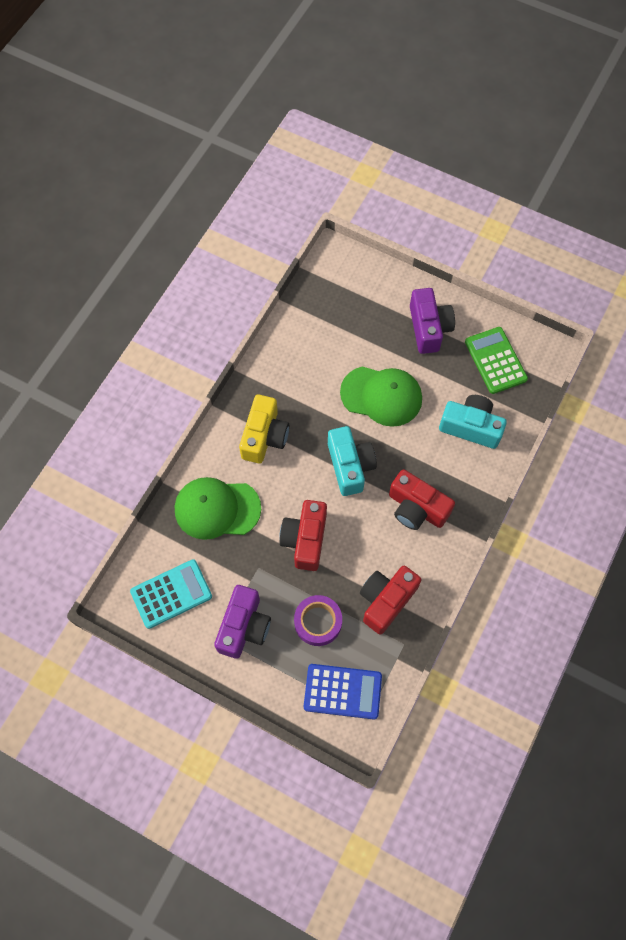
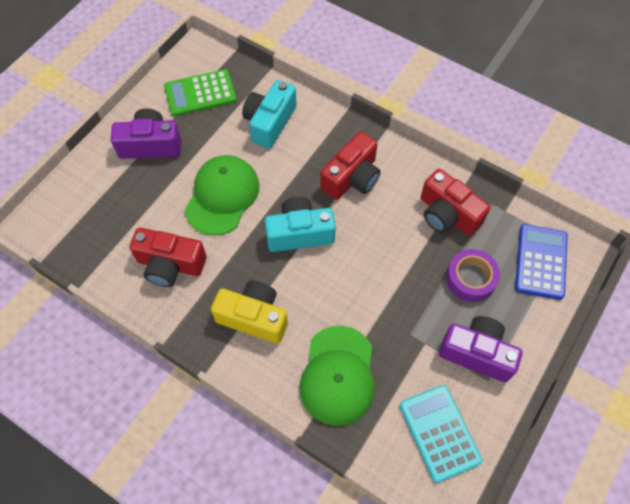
camera: 85 degrees left, 5 degrees down
(305, 539) = (380, 284): red camera -> red camera (170, 265)

